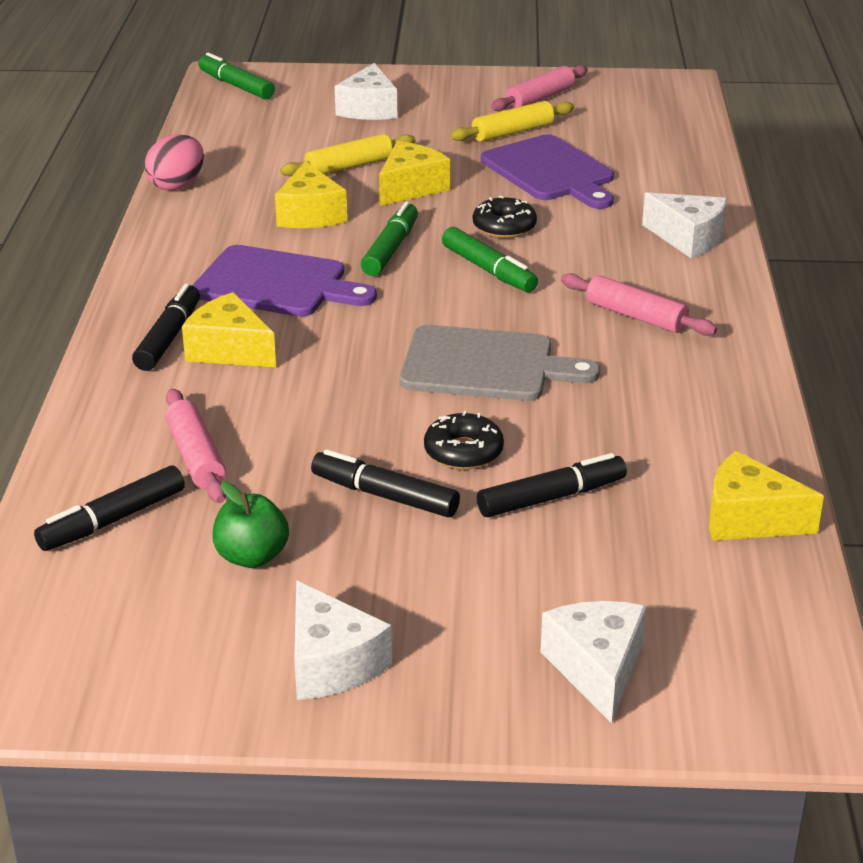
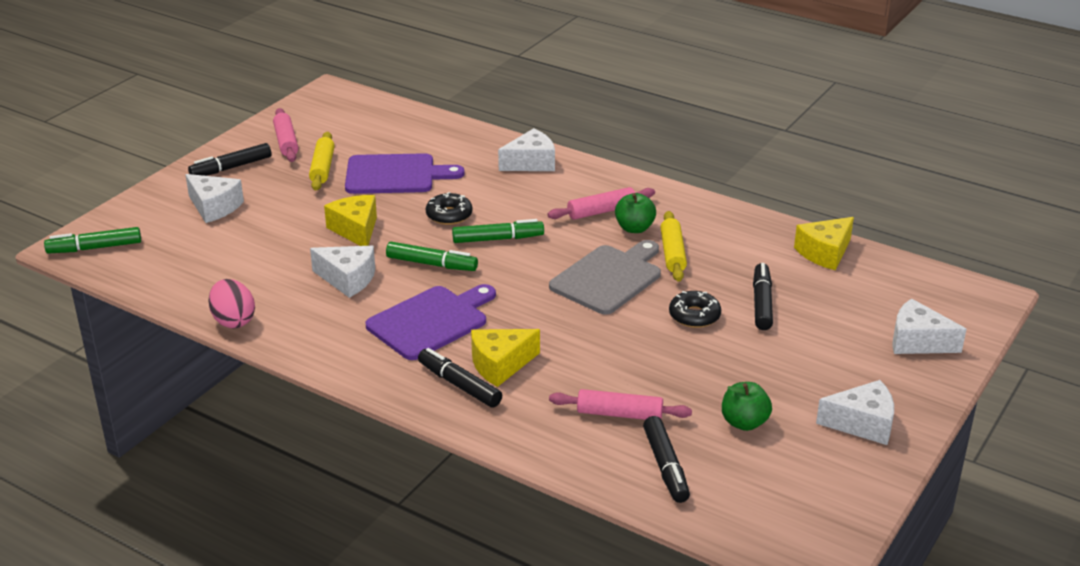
camera: 60 degrees left, 0 degrees up
(310, 214) = (348, 279): yellow cheese -> white cheese
(349, 166) = (294, 242): yellow rolling pin -> yellow rolling pin (672, 253)
(384, 496) = (717, 357): black marker -> black marker (231, 168)
(390, 249) = (432, 264): green marker -> green marker turned 150 degrees clockwise
(624, 350) = (634, 228): none -> green apple

